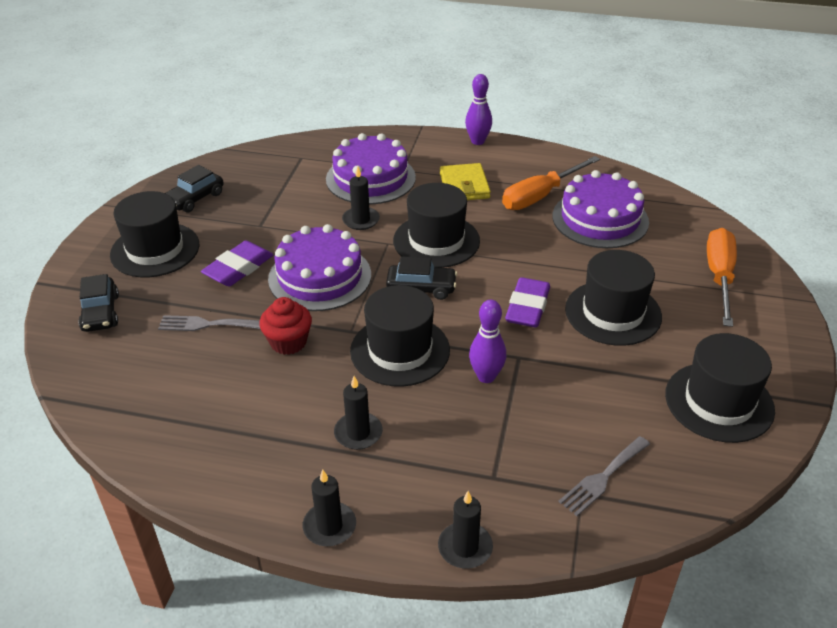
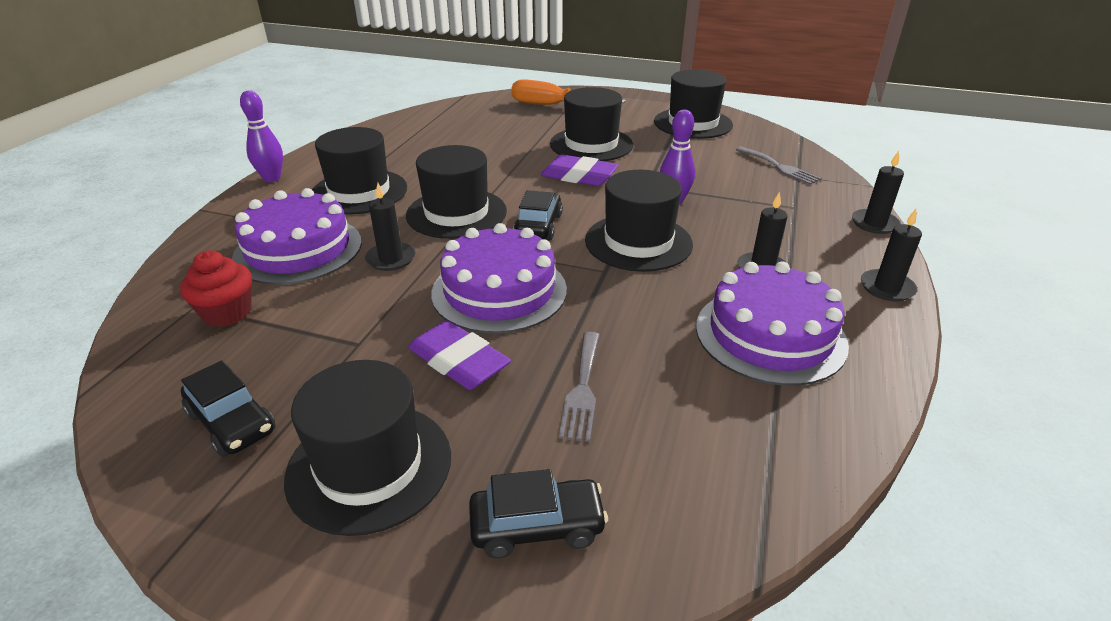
camera: 85 degrees left, 5 degrees down
(288, 342) = (623, 314): red cupcake -> red cupcake (227, 313)
(464, 186) = (359, 192): yellow wallet -> black hat
(540, 196) = (404, 156): orange screwdriver -> none
(600, 219) = (457, 135): purple cake -> purple cake (770, 335)

